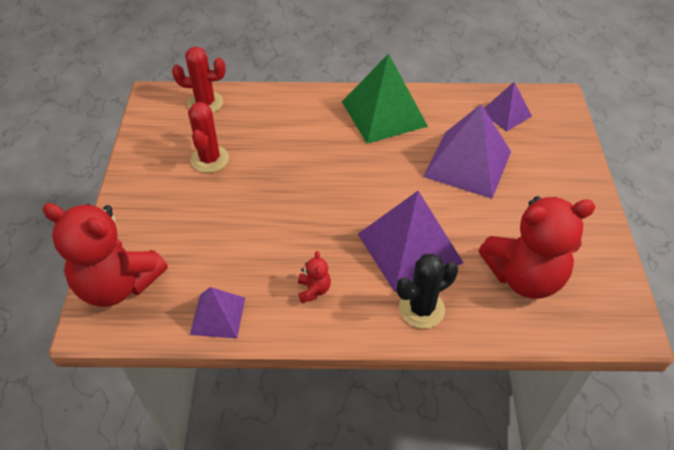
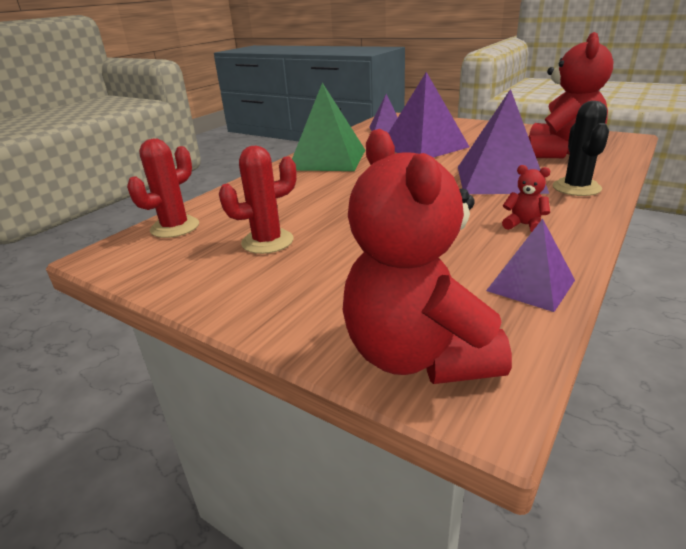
camera: 55 degrees left, 20 degrees down
(118, 284) = (418, 355): red teddy bear -> red teddy bear turned 105 degrees clockwise
(210, 159) = (267, 241): red cactus -> red cactus turned 60 degrees counterclockwise

